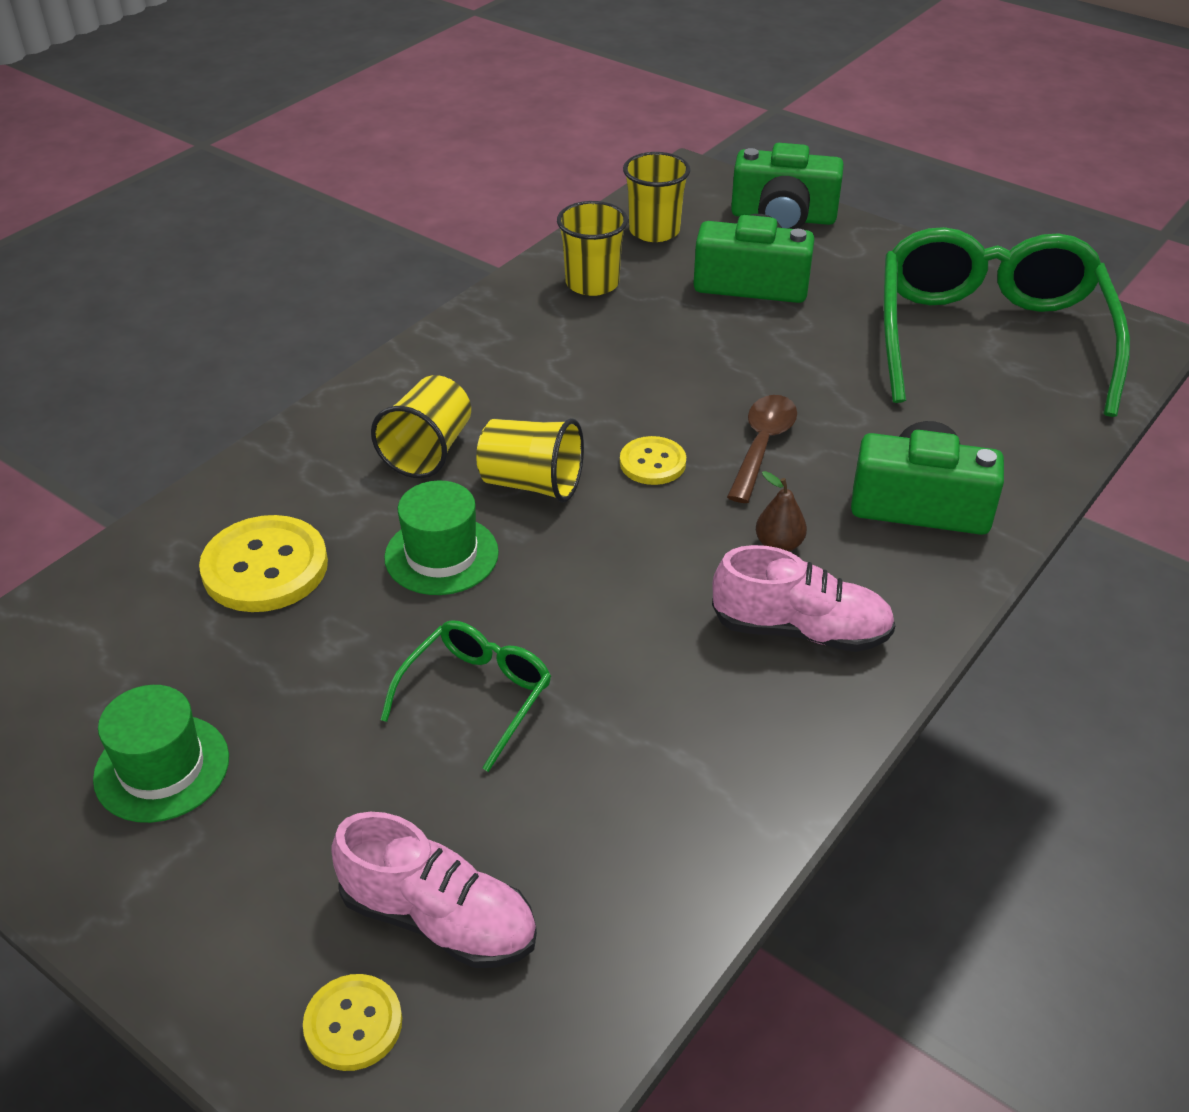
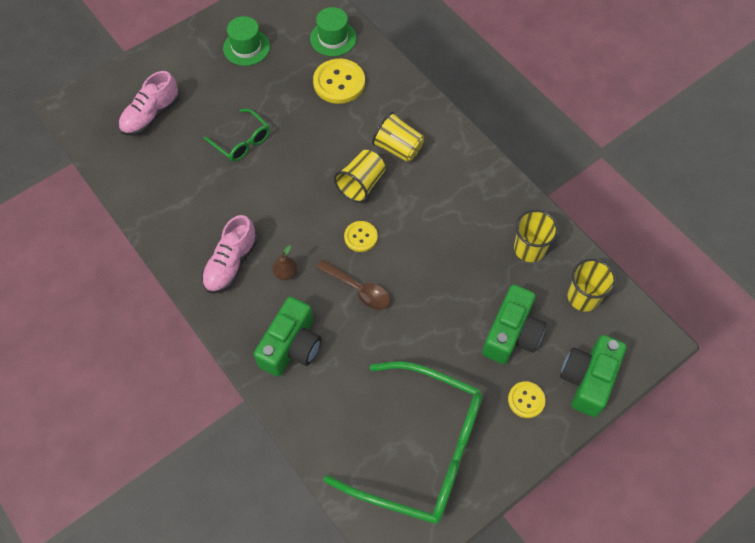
camera: 105 degrees right, 20 degrees up
(353, 1024) = (125, 89): yellow button -> yellow button (526, 400)
(441, 555) = (325, 142): green hat -> green hat (333, 38)

